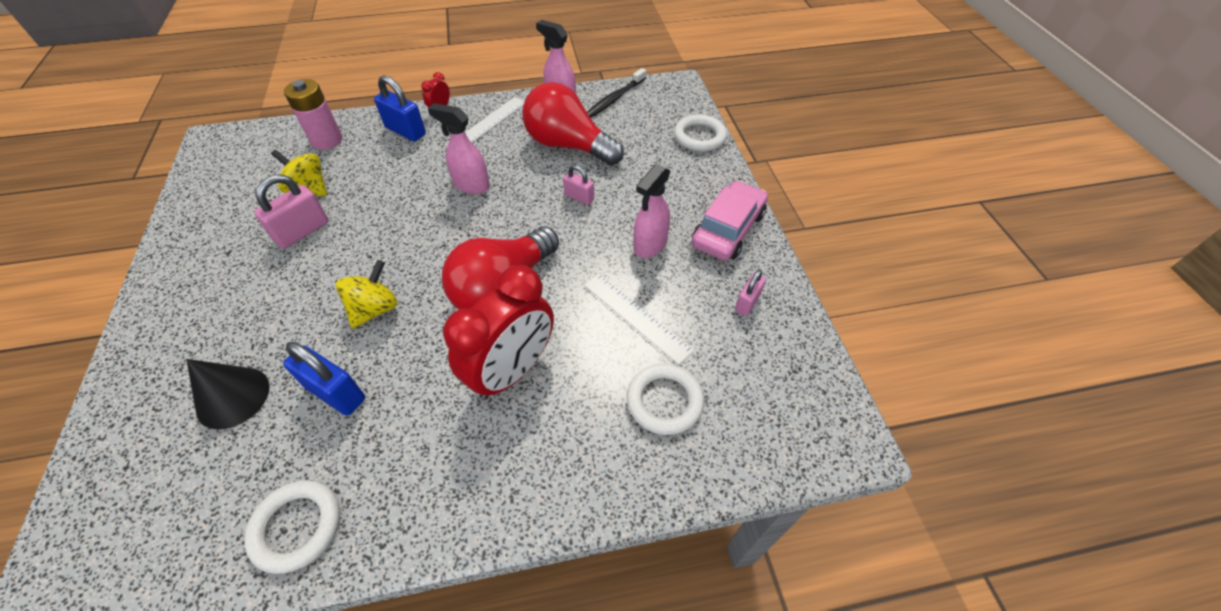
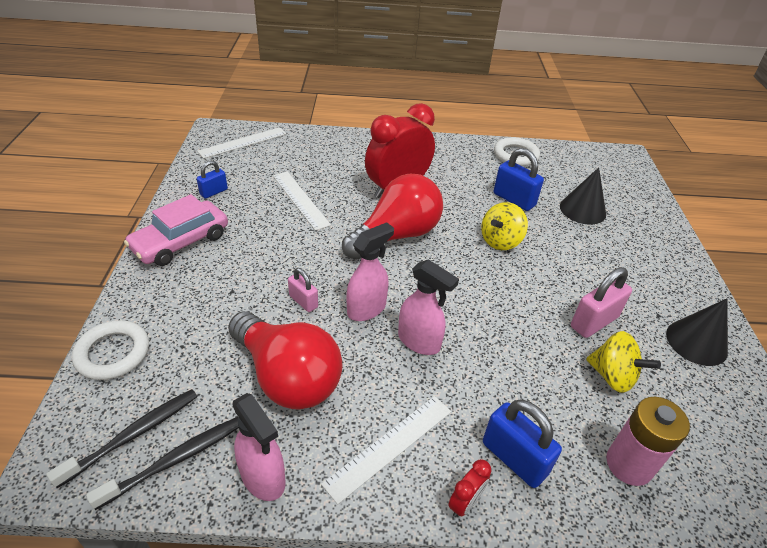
camera: 170 degrees left, 10 degrees down
(208, 232) = (696, 342): none -> black cone
(647, 103) = (133, 435): none -> black toothbrush
(650, 245) = (260, 243): pink spray bottle -> pink spray bottle (367, 309)
(664, 401) = (306, 160): white ring -> none
(747, 303) = (214, 192): pink padlock -> blue padlock
(783, 418) = (243, 142): none -> white ruler

